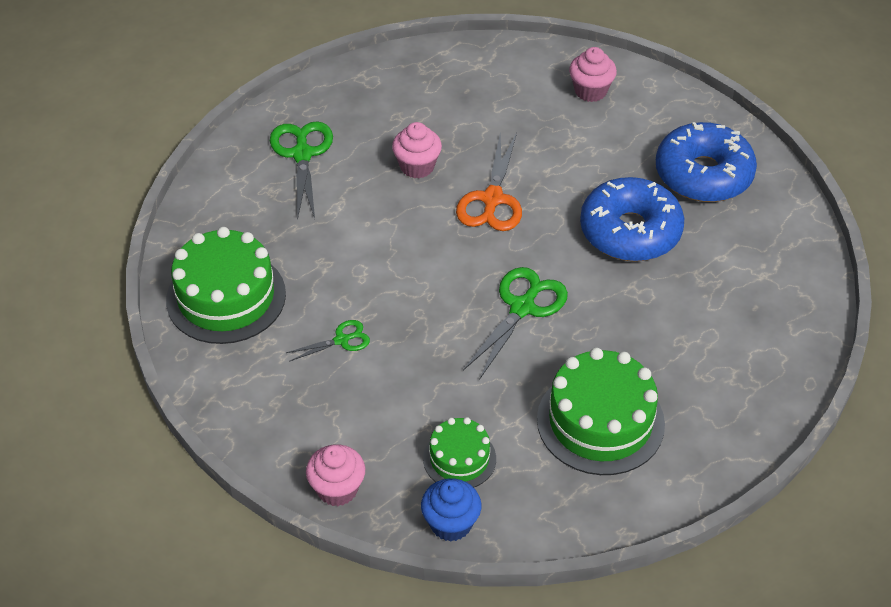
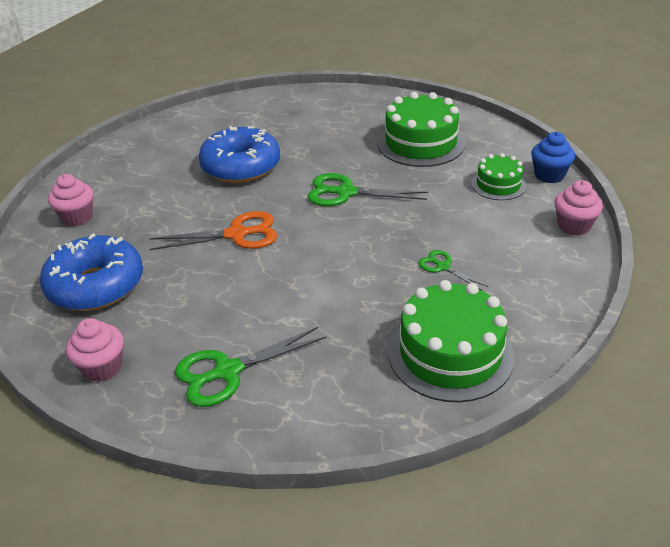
camera: 110 degrees left, 10 degrees down
(417, 166) = (213, 287): pink cupcake -> pink cupcake (102, 367)
(703, 174) = (166, 150): blue donut -> blue donut (96, 285)

